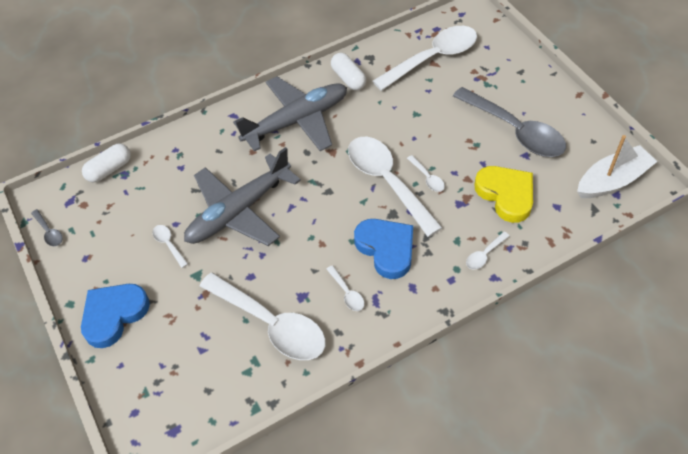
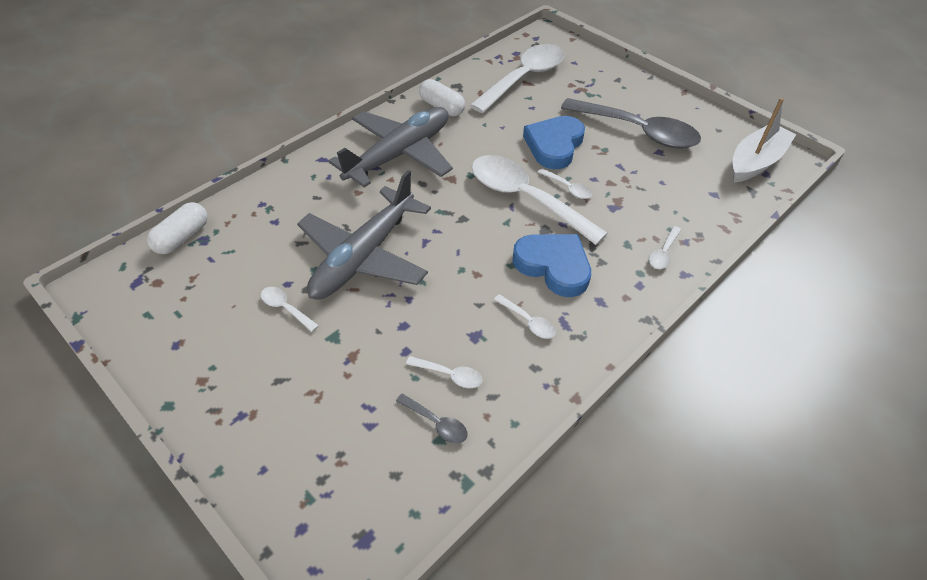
camera: 20 degrees left, 5 degrees down
(49, 232) = (116, 322): grey spoon -> grey spoon (436, 423)
(114, 315) = (235, 407): blue heart -> blue heart (554, 145)
(271, 324) = (450, 375): white spoon -> white spoon, size x0.41
(506, 195) = (657, 191): yellow heart -> none

